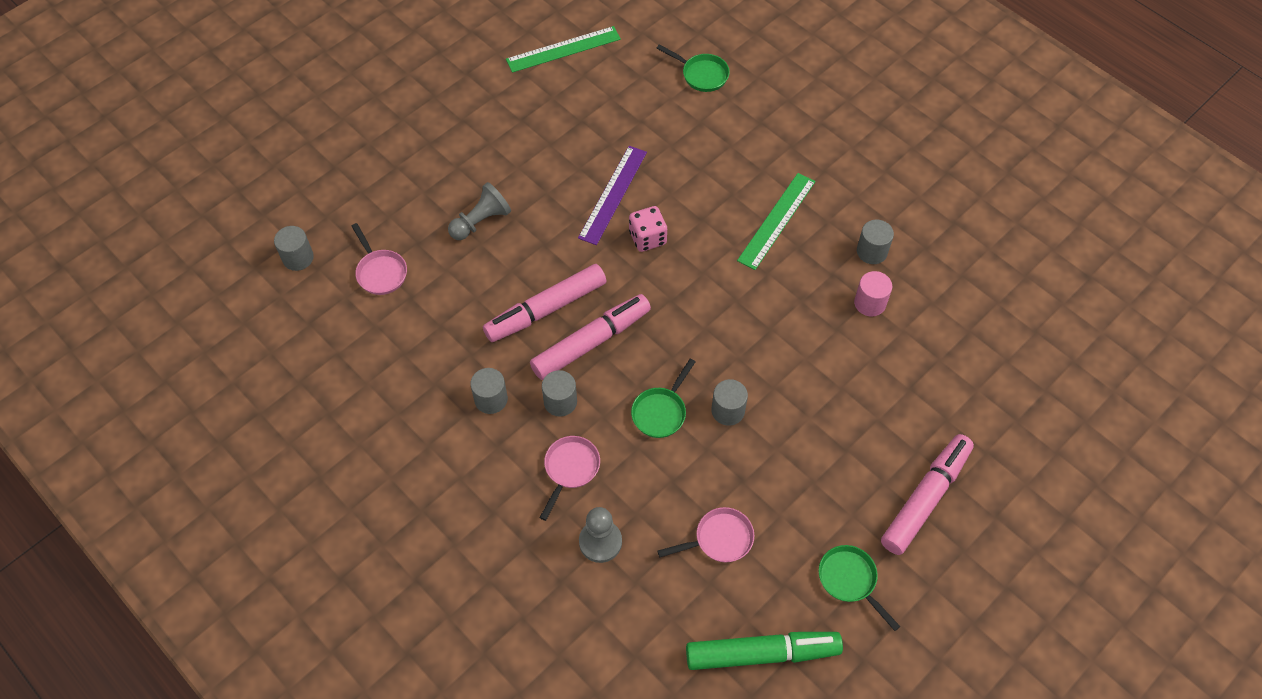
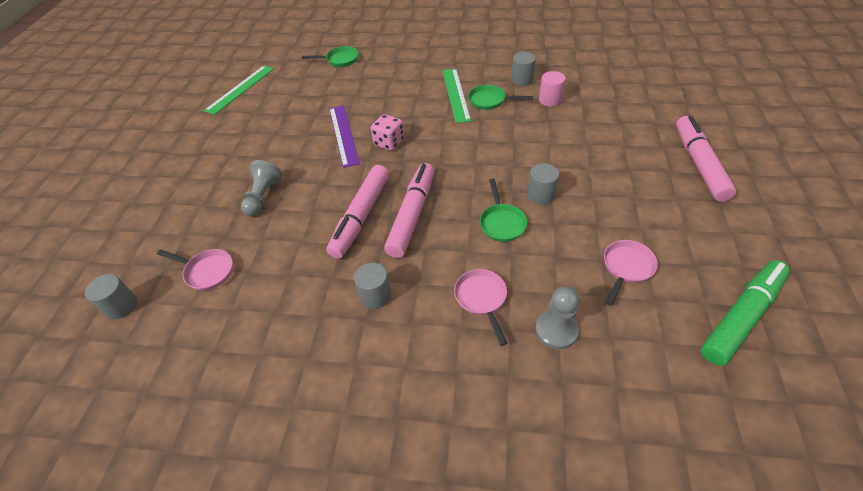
camera: 35 degrees left, 10 degrees down
(560, 402) = (428, 262): grey cylinder -> none
(850, 580) = (725, 233): green pan -> green pan (490, 101)

